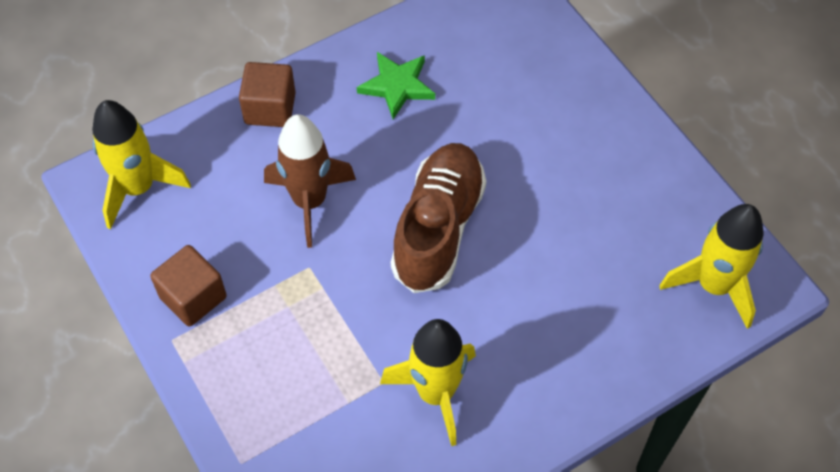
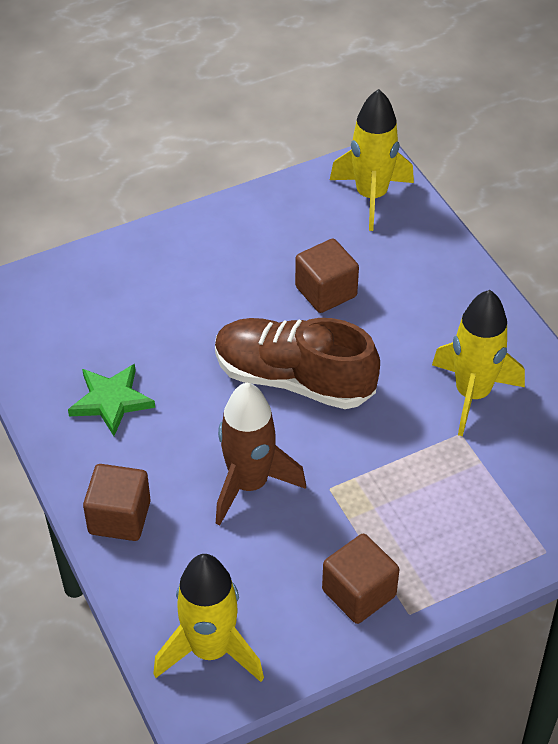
camera: 85 degrees left, 10 degrees down
(560, 249) = (326, 292): none -> brown cube

